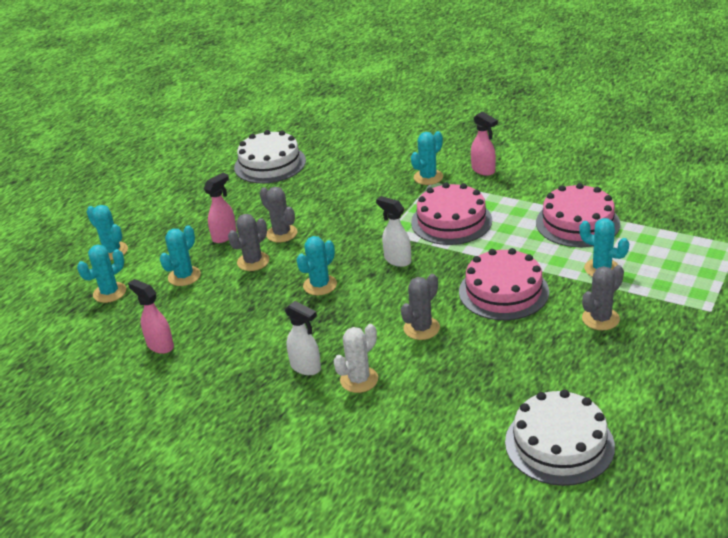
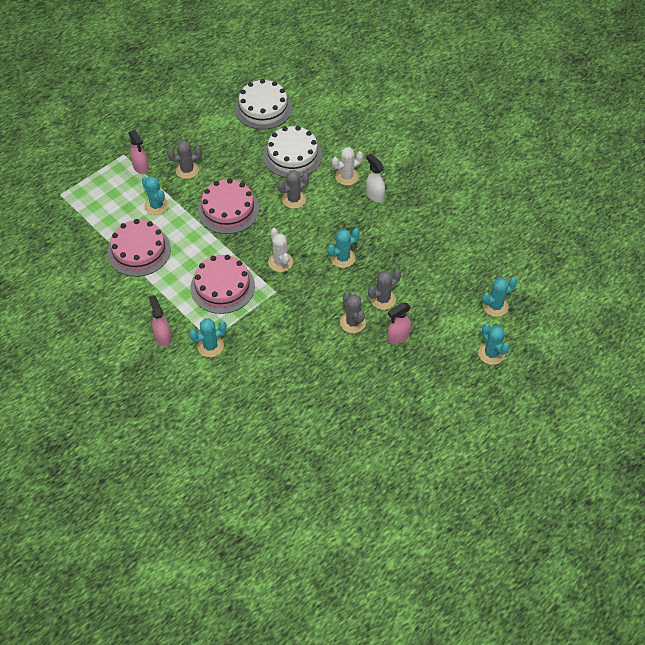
camera: 165 degrees left, 20 degrees up
(160, 345) = (463, 243): pink spray bottle -> pink spray bottle (141, 167)
(184, 276) = (437, 303): turquoise cactus -> none
(270, 164) = (334, 424): white cake -> white cake (292, 155)
(397, 260) = (280, 262): white spray bottle -> white cactus

